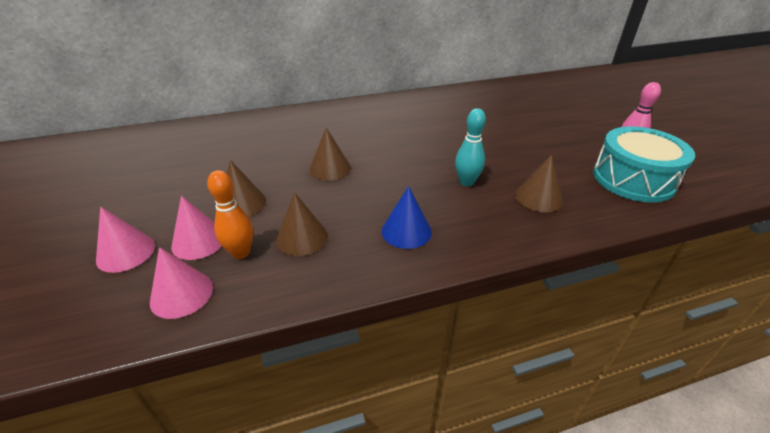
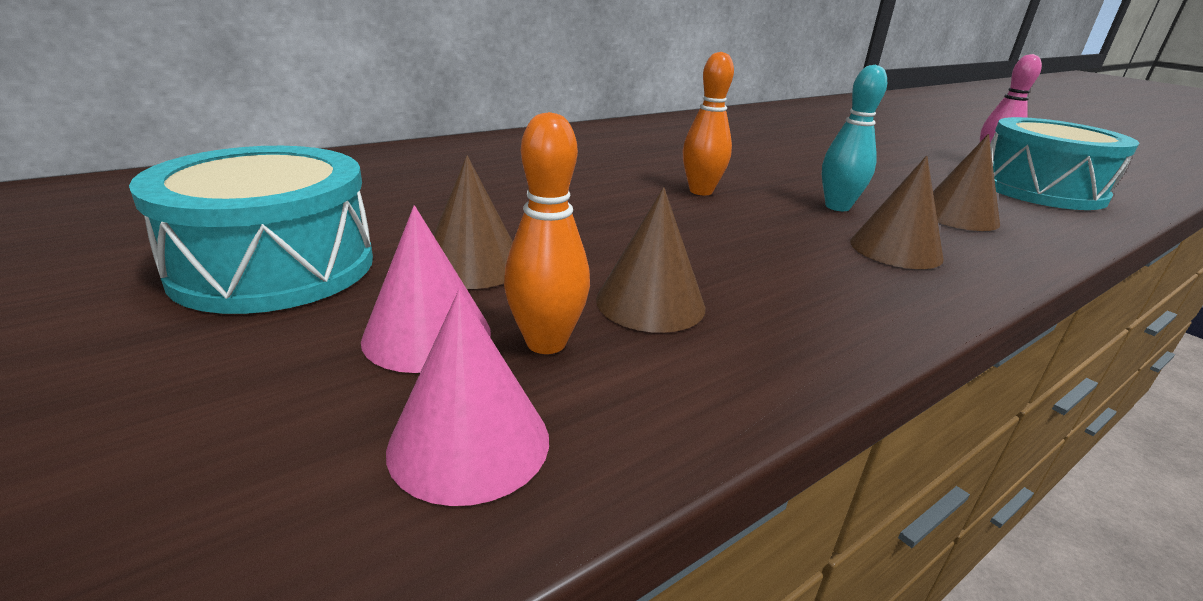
camera: 20 degrees left, 10 degrees down
(126, 252) = (243, 381): pink cone -> none
(164, 194) = (274, 266): none -> turquoise drum
(330, 168) = (598, 205): brown cone -> brown cone (895, 249)
(396, 162) = (701, 191): none -> orange bowling pin
(406, 231) = (824, 273): blue cone -> none

